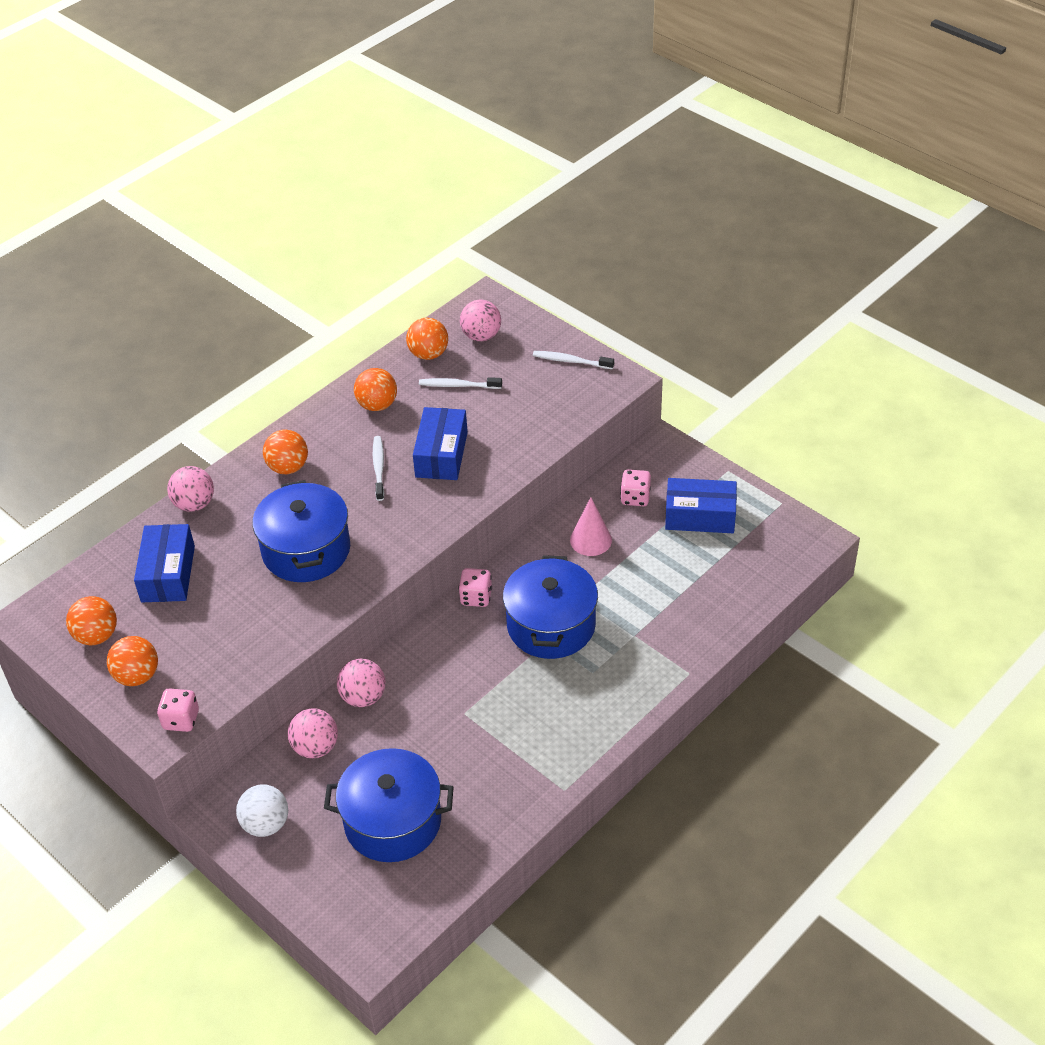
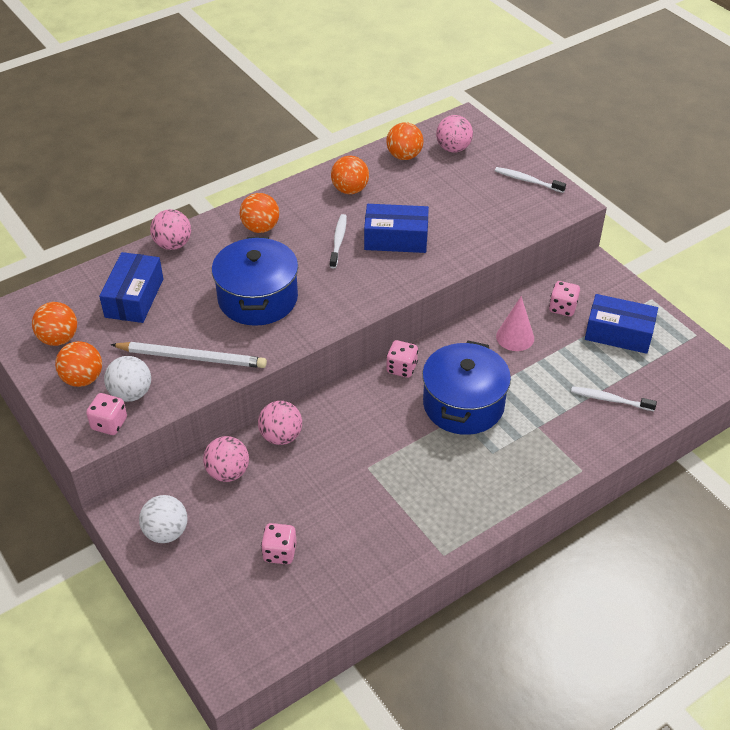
camera: 10 degrees right, 0 degrees up
(195, 682) = (131, 393): none -> white ball
(250, 630) = (191, 357): none -> white pencil
(392, 821) = (279, 552): blue pot -> pink dice
(441, 454) = (396, 239): blue box -> blue box turned 75 degrees clockwise
(458, 385) = (424, 185): white toothbrush -> white toothbrush (610, 399)

